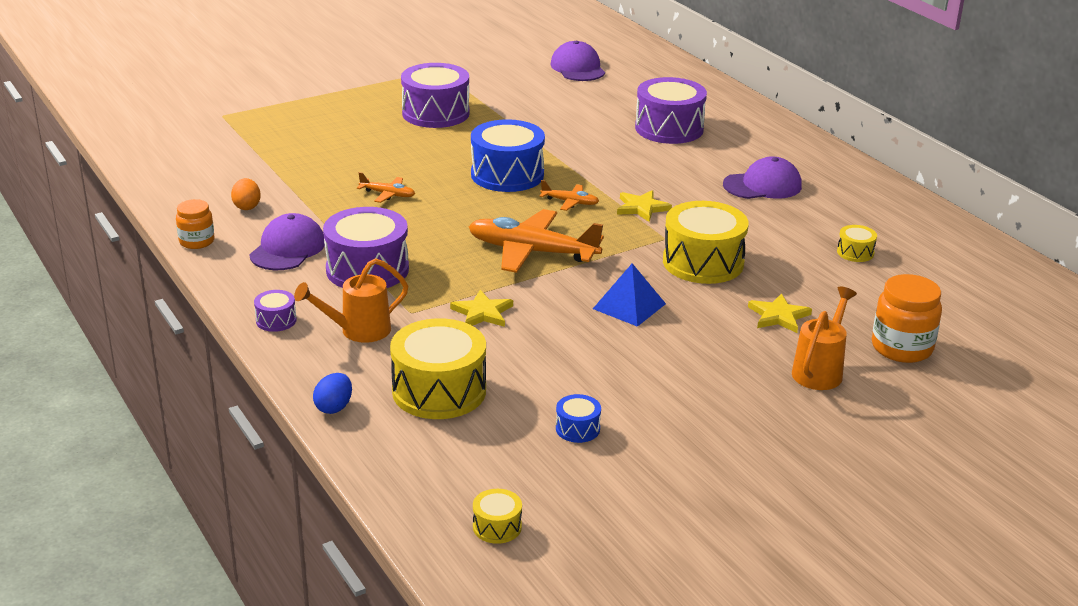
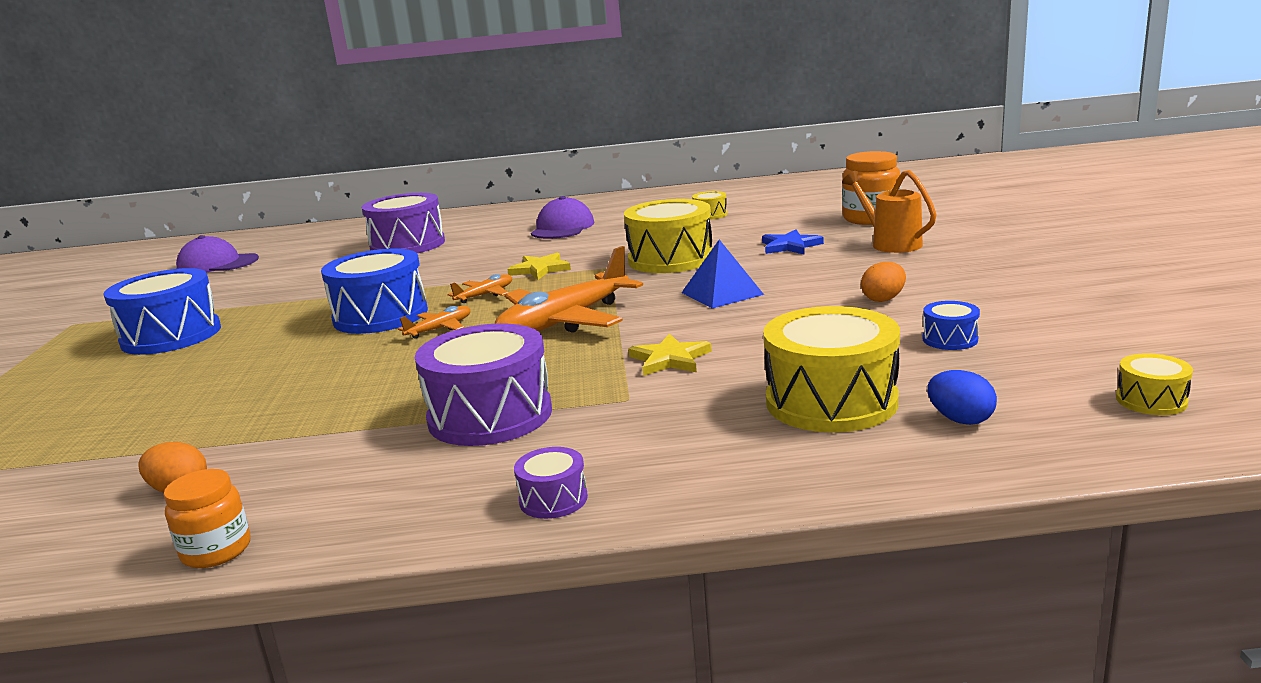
camera: 60 degrees left, 10 degrees down
(288, 249) = (357, 468): purple cap -> none
(334, 407) = (833, 477): blue egg -> blue egg (960, 420)
(358, 331) = (642, 438): orange watering can -> none
(388, 194) = (318, 383): orange plane -> orange plane (440, 329)
(435, 113) = (171, 336): purple drum -> blue drum
(655, 386) = (883, 299): none -> orange egg
(778, 316) = (790, 246): yellow star -> blue star

